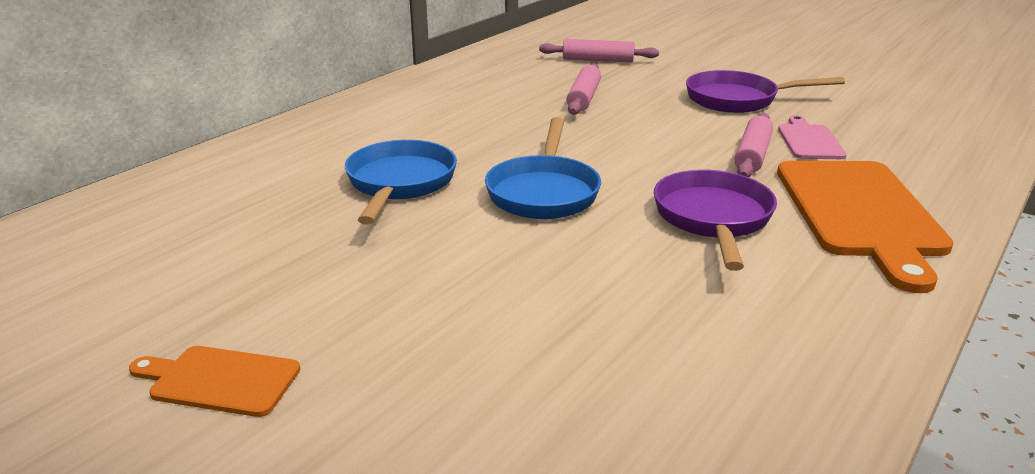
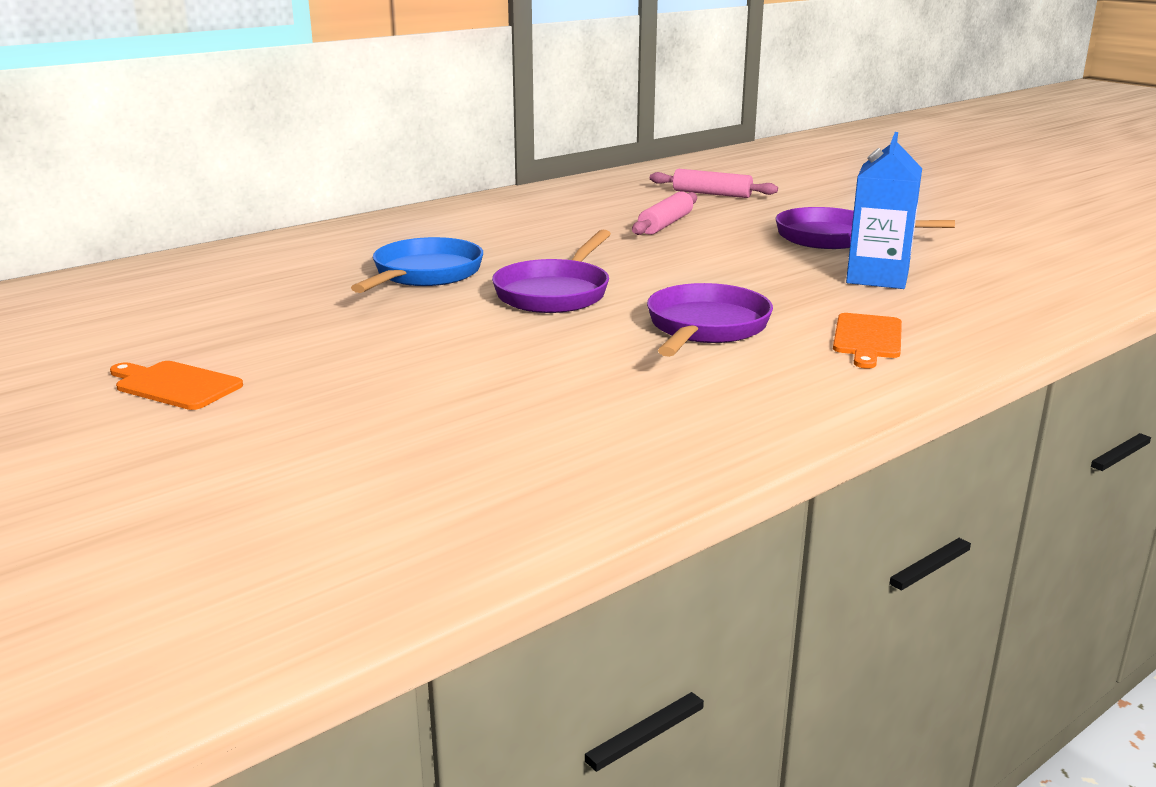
camera: 15 degrees right, 5 degrees down
(544, 192) = (555, 293): blue pan -> purple pan
(752, 155) = (800, 284): pink rolling pin -> none
(809, 141) = (877, 277): pink cutting board -> blue carton
(860, 213) = (867, 339): orange cutting board -> orange cutting board, size x0.50

